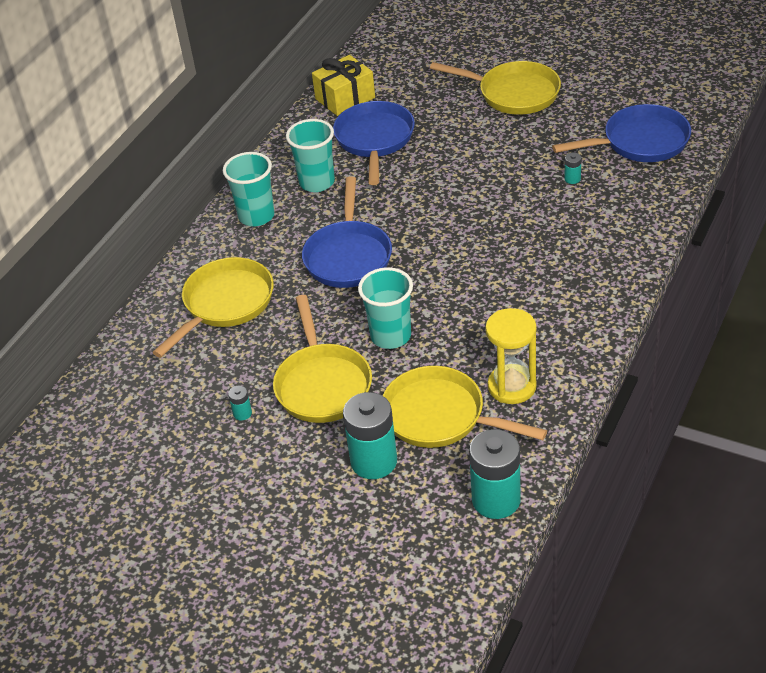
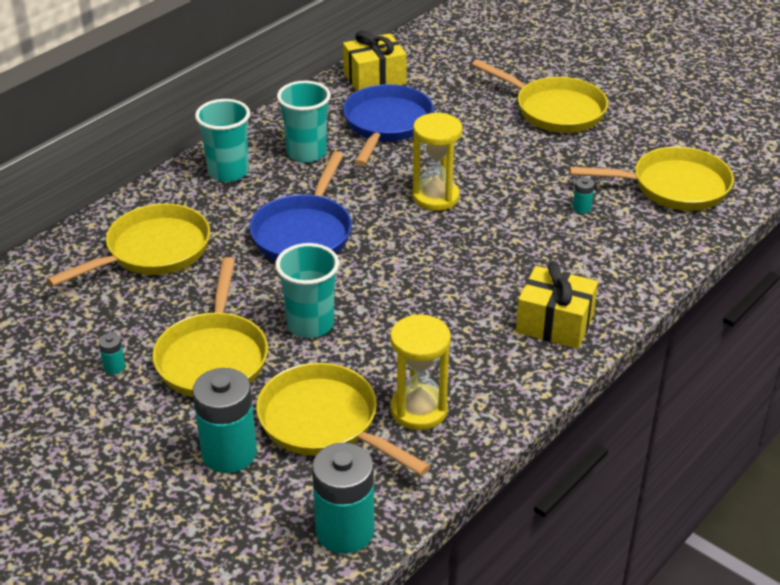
camera: 10 degrees right, 5 degrees down
(446, 197) = (435, 197): none -> yellow hourglass
(591, 286) = (554, 323): none -> yellow gift
(640, 142) = (673, 187): blue pan -> yellow pan

